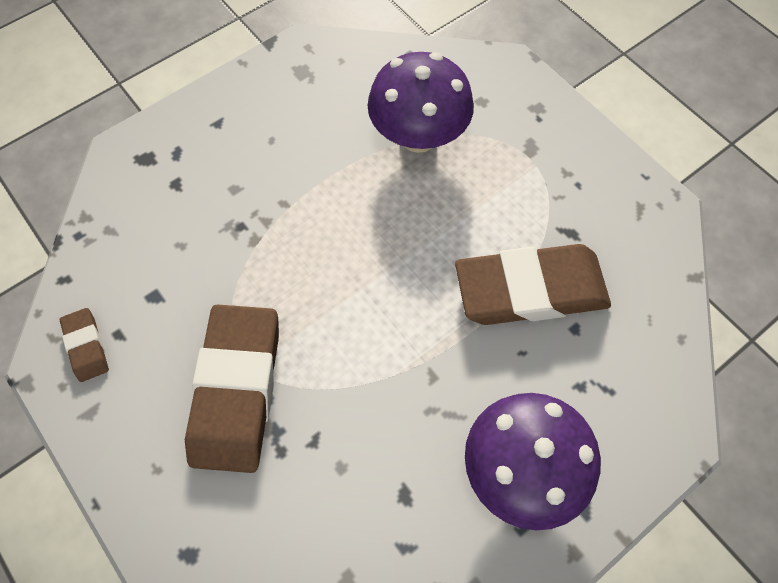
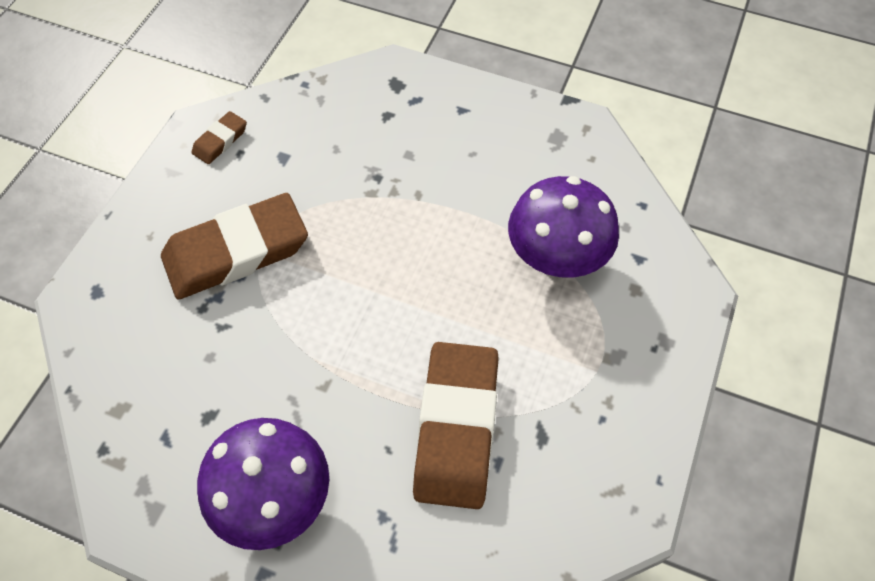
camera: 60 degrees right, 5 degrees down
(530, 290) = (456, 427): brown eraser -> brown eraser turned 45 degrees clockwise

